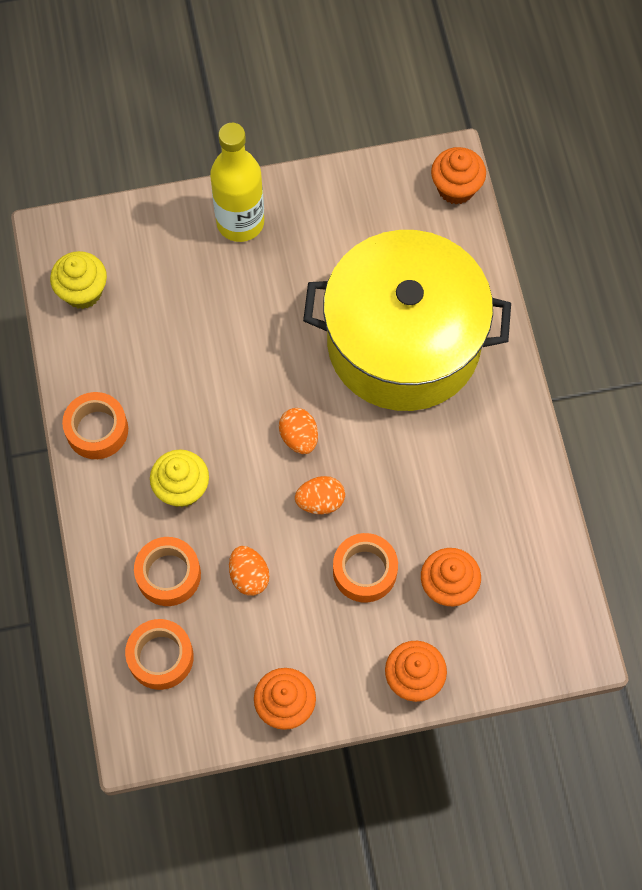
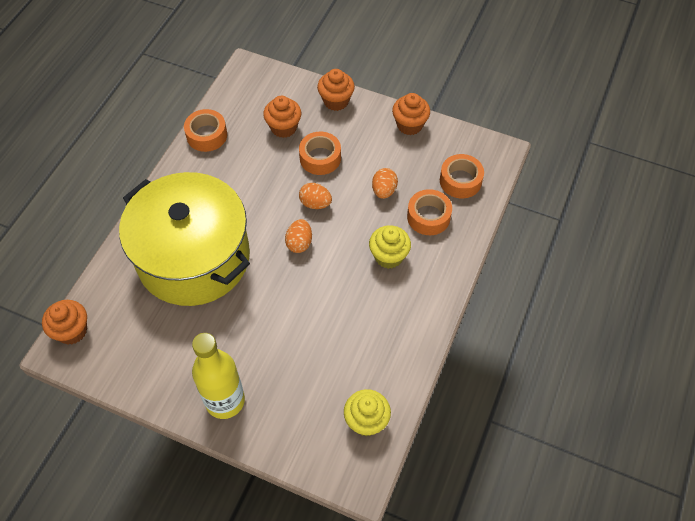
camera: 145 degrees left, 10 degrees down
(97, 430) = (417, 321): orange tape -> orange tape (207, 135)

